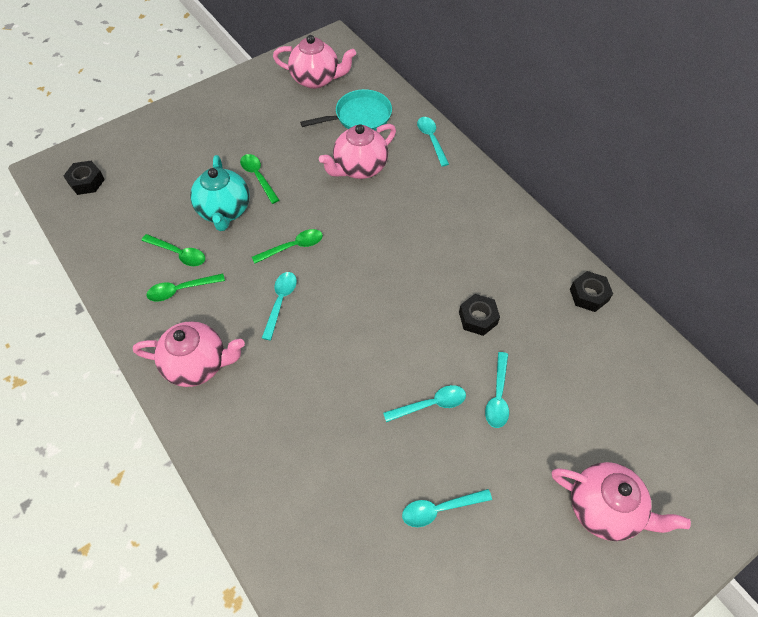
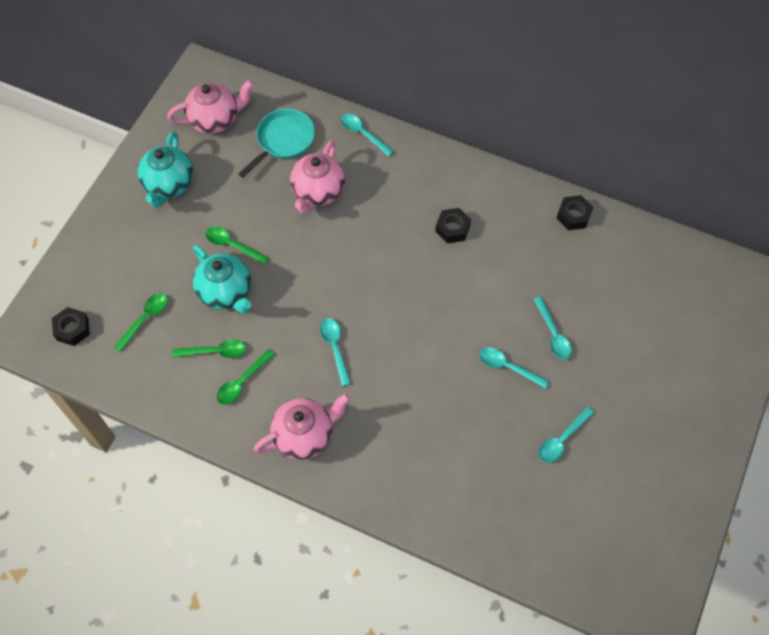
camera: 30 degrees left, 5 degrees up
(243, 110) = (169, 185): none -> turquoise teapot
(293, 247) = (311, 294): green spoon -> green spoon (145, 319)
(430, 404) = (508, 367): turquoise spoon -> turquoise spoon turned 105 degrees counterclockwise
(478, 318) = (501, 279): black nut -> black nut (452, 229)
(604, 508) = (672, 376): pink teapot -> none

